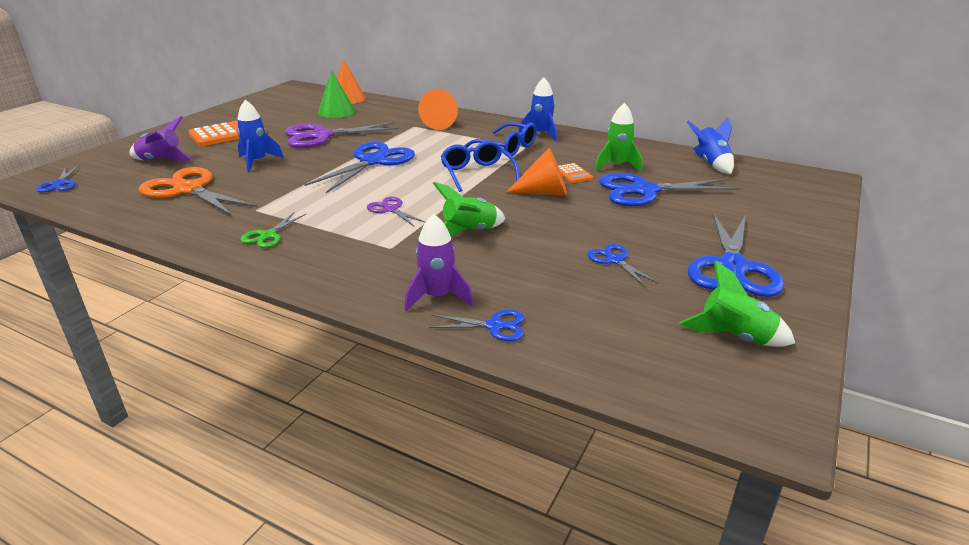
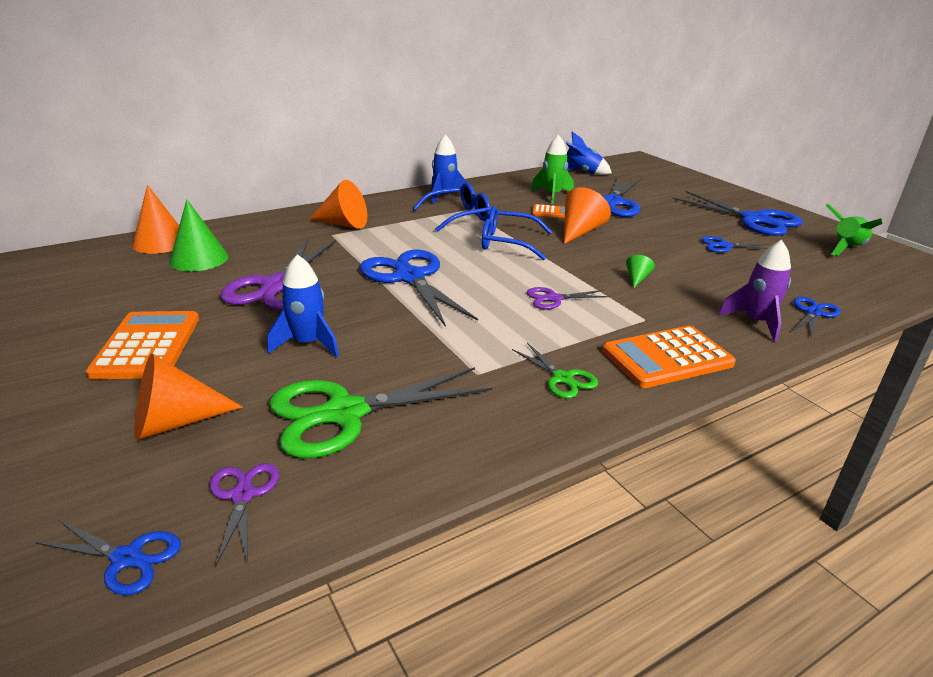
camera: 60 degrees left, 0 degrees up
(108, 190) = (243, 495): none -> purple scissors
(161, 160) = (175, 422): purple rocket -> orange cone
(188, 190) = (345, 413): orange scissors -> green scissors
(329, 266) = (667, 358): none -> orange calculator
(469, 232) = (637, 279): green rocket -> green cone

